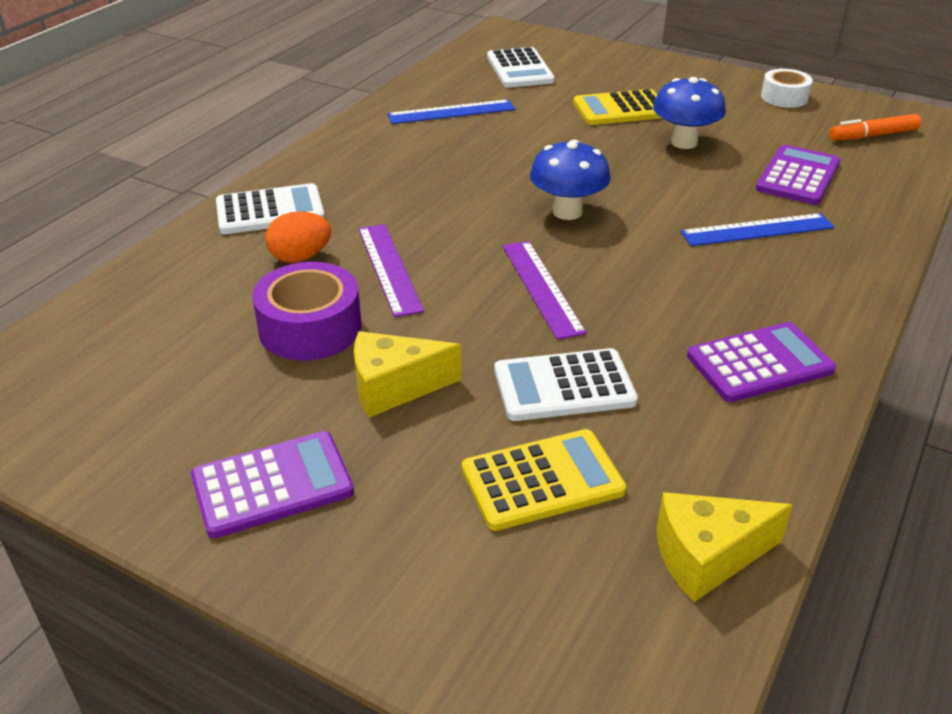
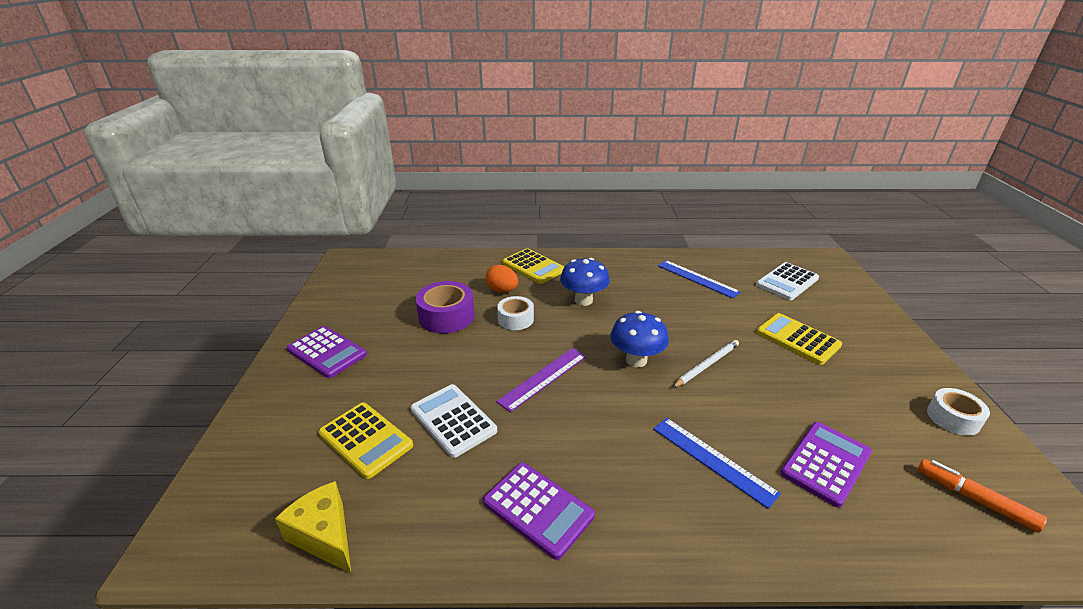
camera: 60 degrees right, 5 degrees down
(270, 211) = (533, 267): white calculator -> yellow calculator
(389, 268) = (515, 319): purple ruler -> white tape
(394, 387) = (415, 359): yellow cheese -> none
(616, 174) = (706, 365): none -> white pencil
(684, 142) = (792, 383): blue mushroom -> blue mushroom (583, 300)
(798, 176) = (825, 463): purple calculator -> purple calculator turned 45 degrees counterclockwise

